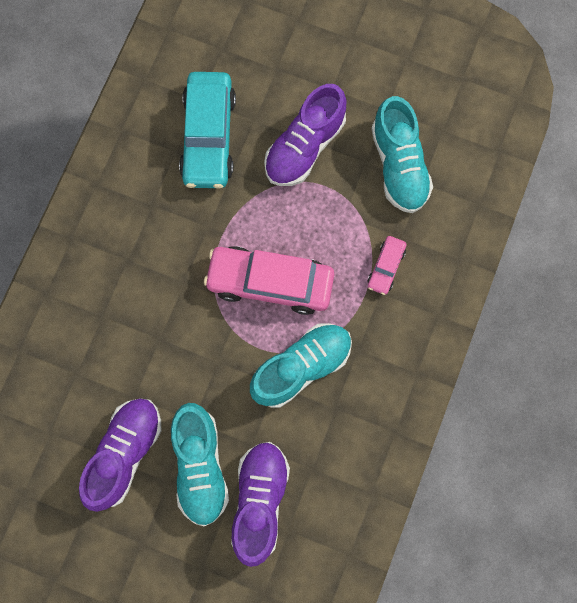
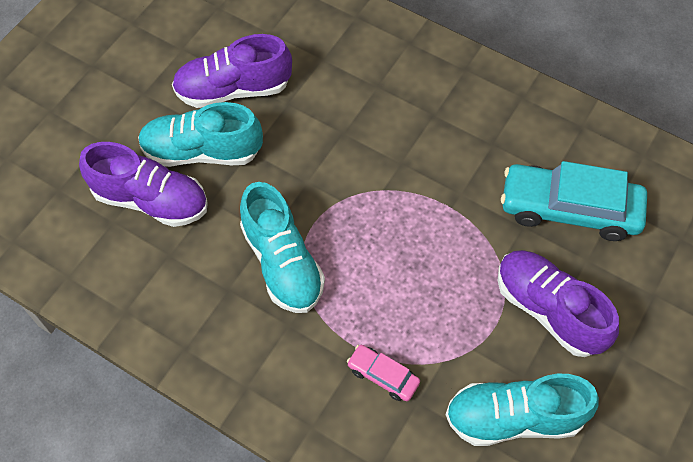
camera: 100 degrees right, 15 degrees down
(125, 453) = (233, 89): purple shoe -> purple shoe turned 135 degrees clockwise
(270, 283) = (385, 246): pink car -> none

